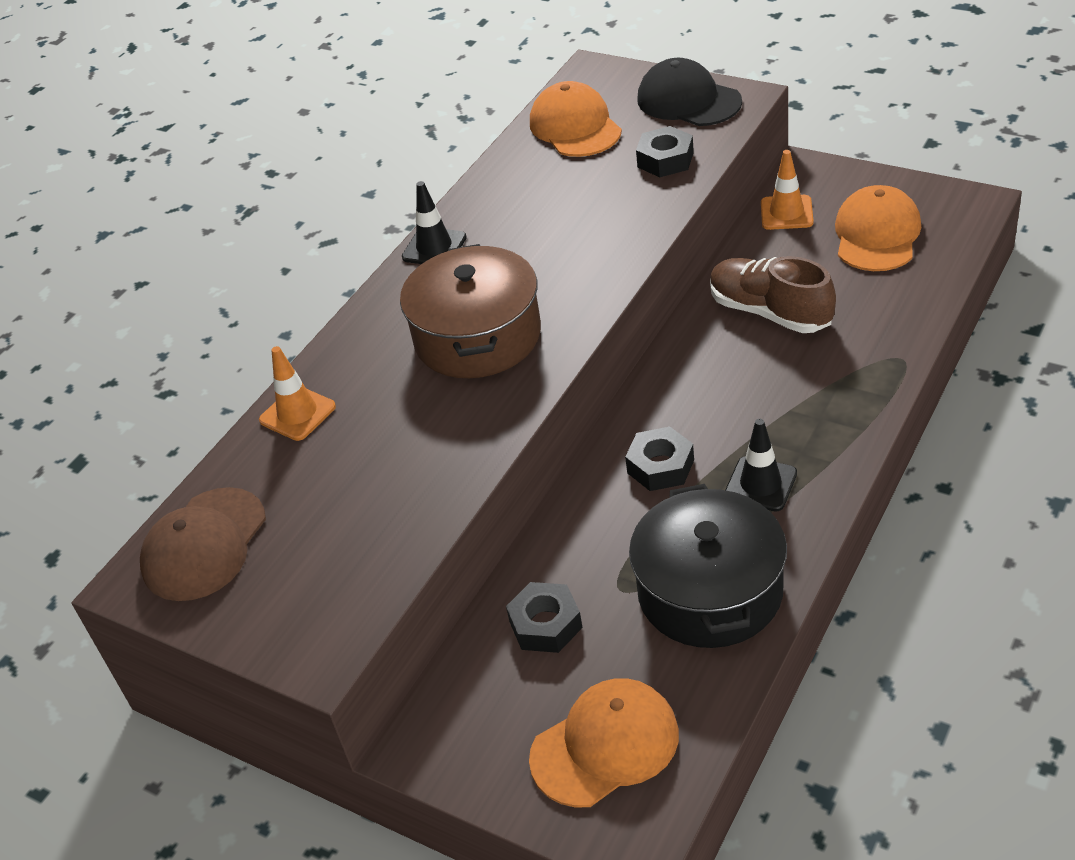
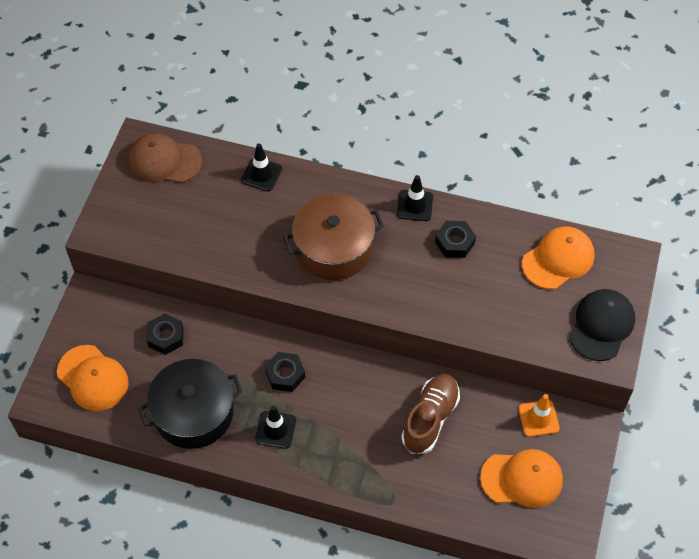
camera: 70 degrees right, 15 degrees up
(297, 413) = (261, 174): orange traffic cone -> black traffic cone
(665, 160) = (526, 321): black nut -> black nut (454, 242)

